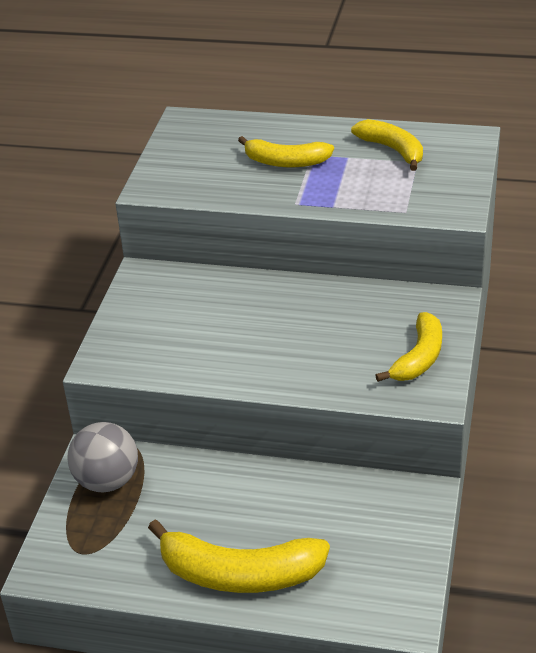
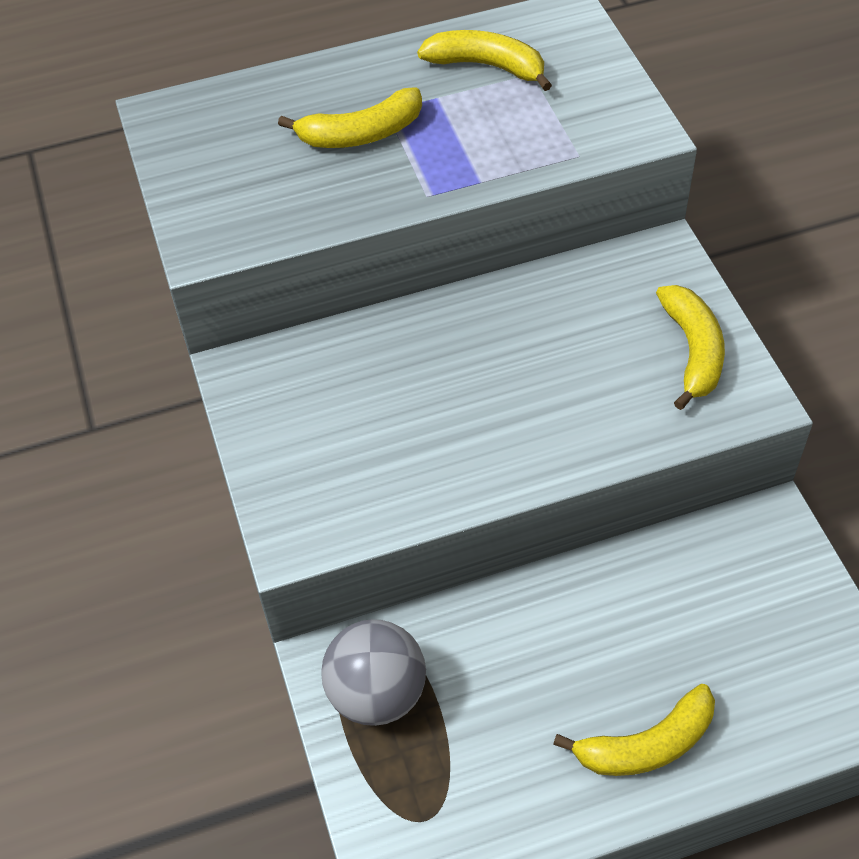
camera: 30 degrees left, 15 degrees up
(239, 574) = (647, 745): yellow banana -> yellow banana, size x0.65

